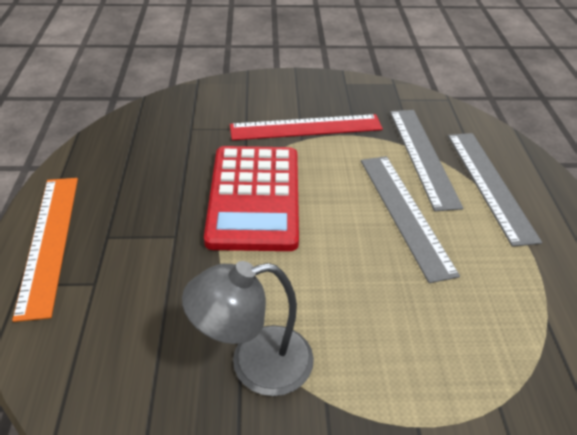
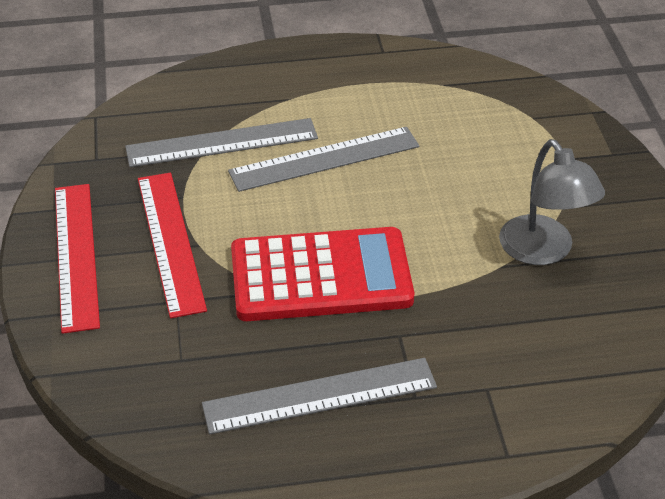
camera: 95 degrees left, 0 degrees up
(49, 241) = (436, 449): orange ruler -> none
(299, 91) = (76, 255): none -> red ruler
(490, 184) = (266, 98): grey ruler -> grey ruler (320, 395)

